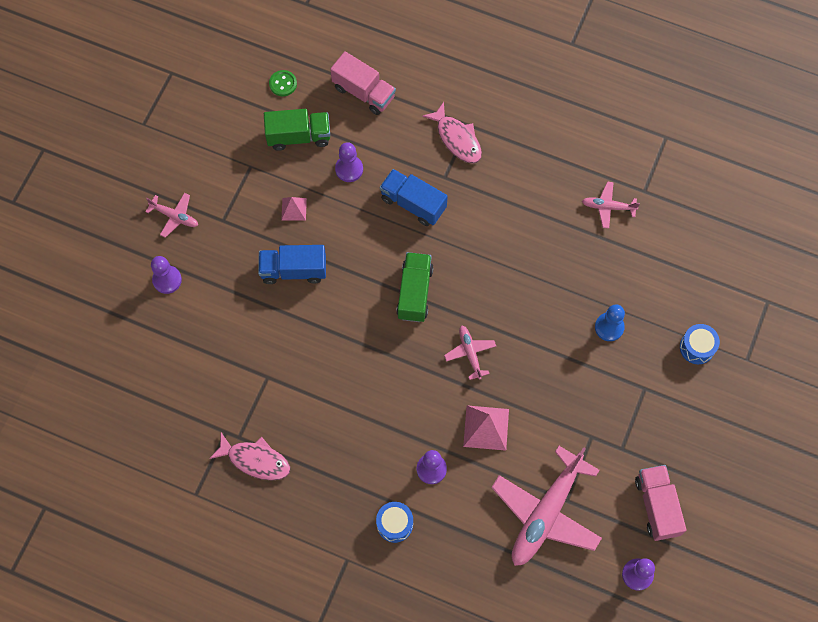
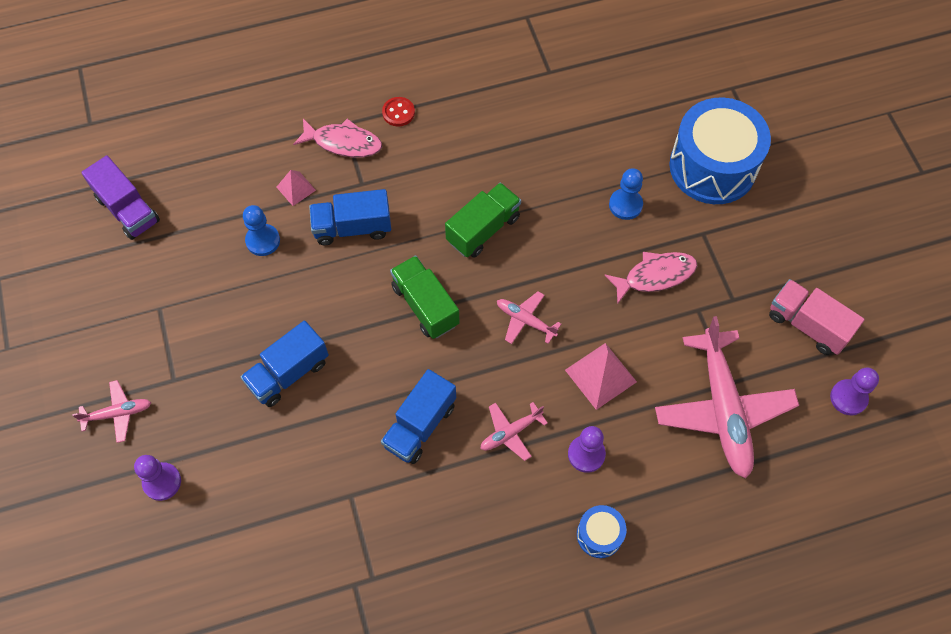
camera: 40 degrees left, 5 degrees down
(255, 460) = (409, 587): pink fish -> pink fish (655, 276)
(283, 84) = (128, 210): green button -> purple truck
(294, 209) = (238, 316): pink pyramid -> pink pyramid (296, 188)
(299, 136) = (186, 246): green truck -> green truck (483, 229)
(345, 367) = (420, 425): none -> blue truck
(349, 169) = (263, 241): purple pawn -> blue pawn
(363, 92) = (217, 163): pink truck -> none
(512, 144) = (398, 112): none -> red button
(608, 207) = (531, 106): pink plane -> pink plane (511, 432)
(697, 347) = (712, 166): blue drum -> blue drum, size x2.21

